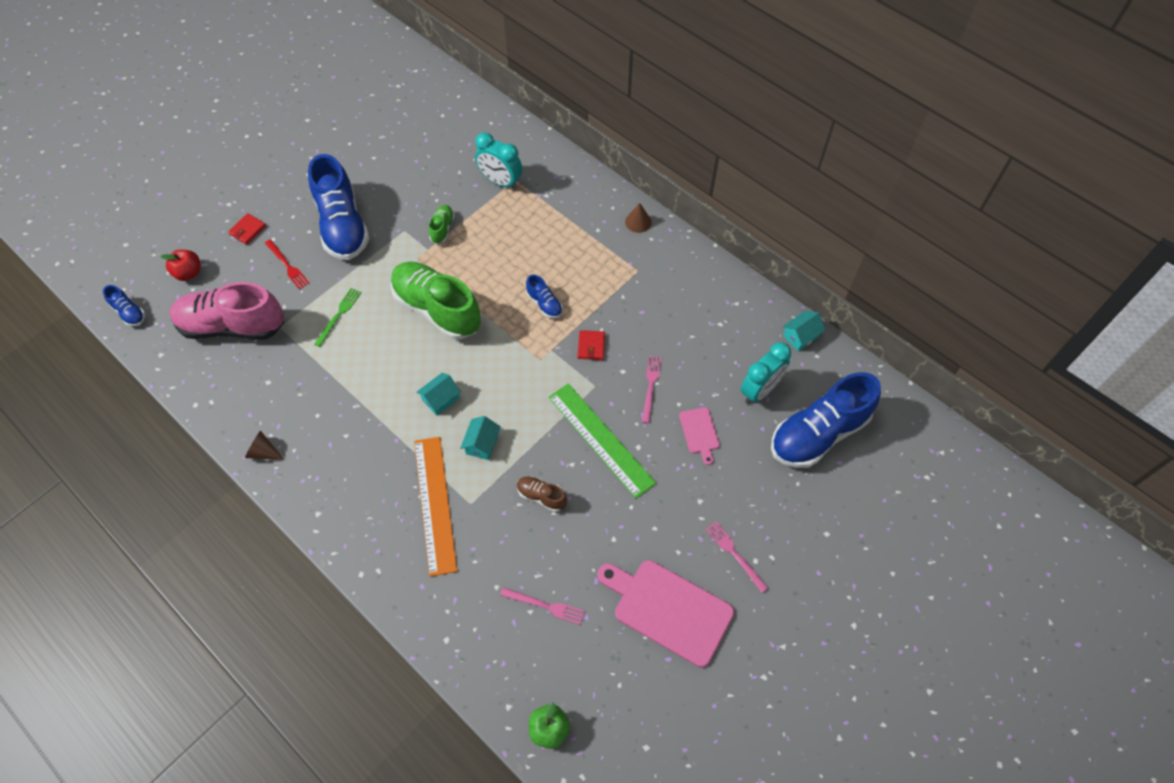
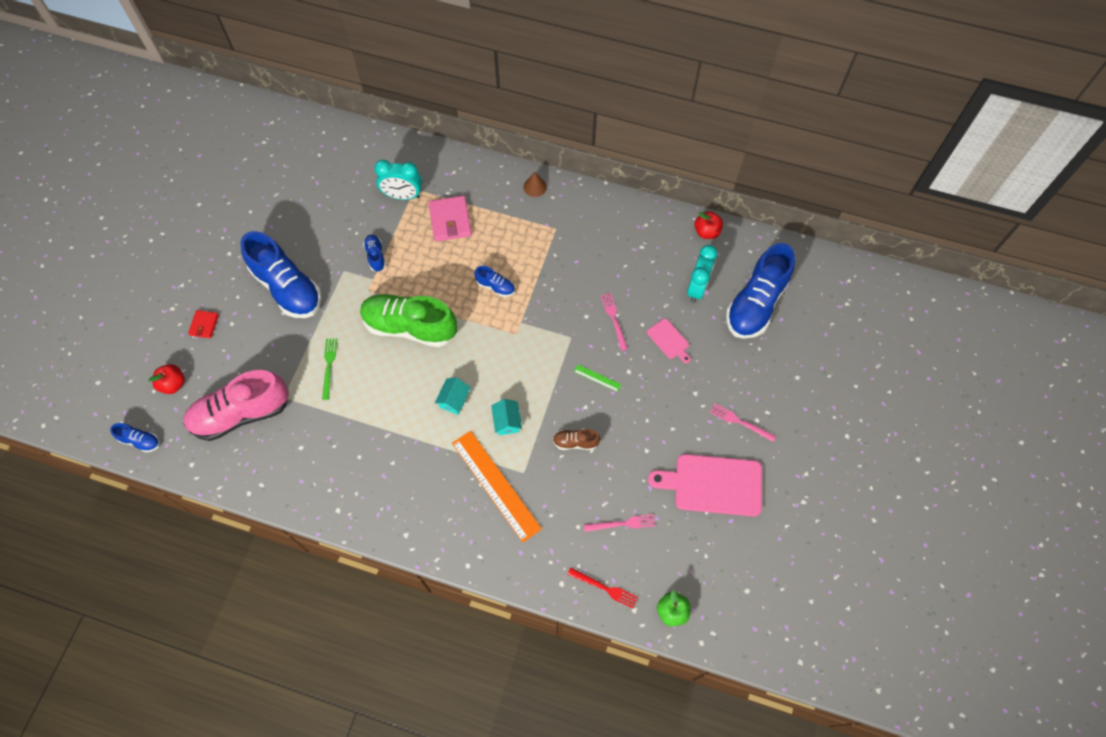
camera: 25 degrees left, 5 degrees up
(263, 452) = (331, 506): brown cone -> none
(287, 266) = (259, 342): red fork -> red fork (604, 588)
(442, 229) = (376, 256): green shoe -> blue shoe
(534, 222) = (450, 220): none -> pink wallet
(591, 346) = (551, 306): red wallet -> none
(600, 439) = (597, 378): green ruler -> green ruler, size x0.41
(800, 336) = (706, 232): turquoise house -> red apple

